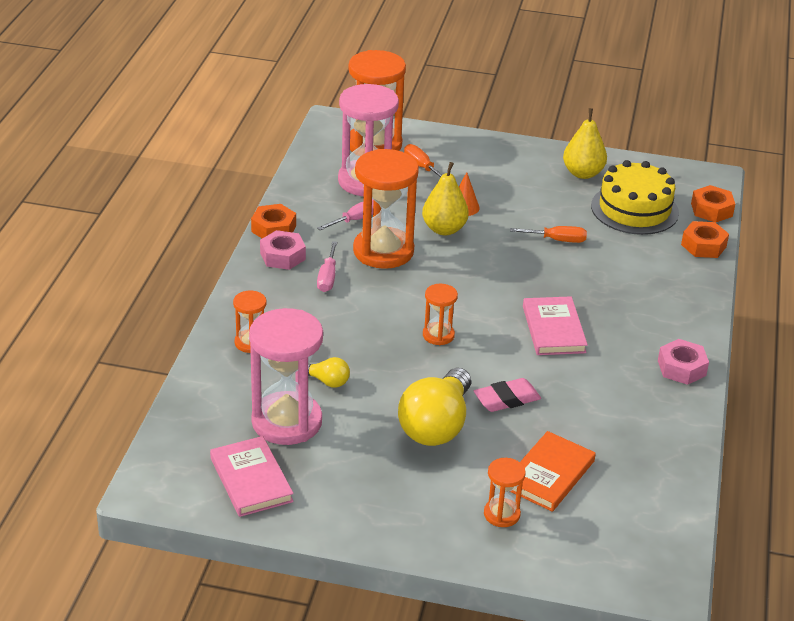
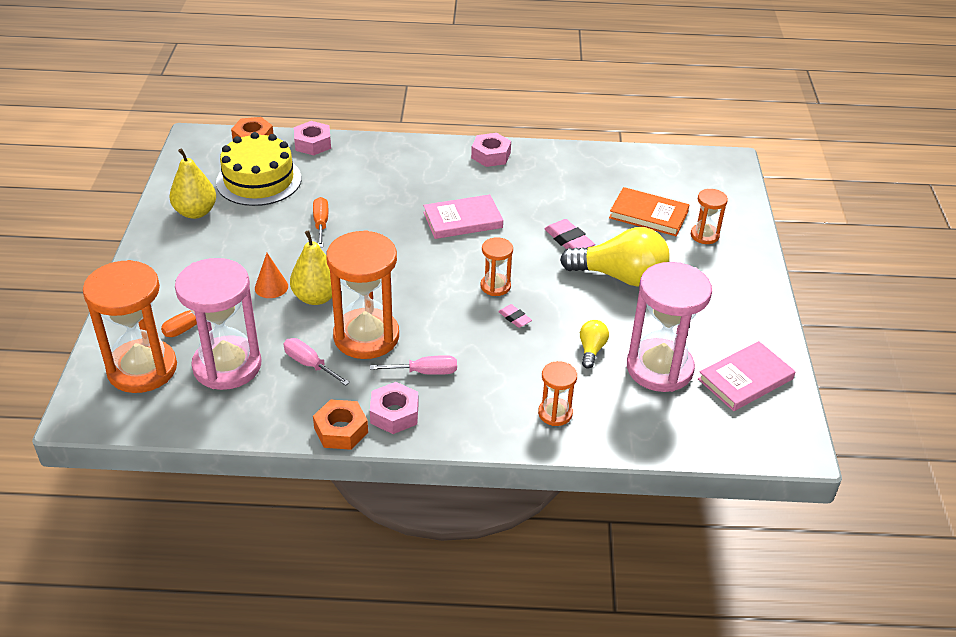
camera: 100 degrees left, 5 degrees up
(386, 340) = (514, 318): none -> pink eraser
(703, 245) = (313, 143): orange nut -> pink nut

